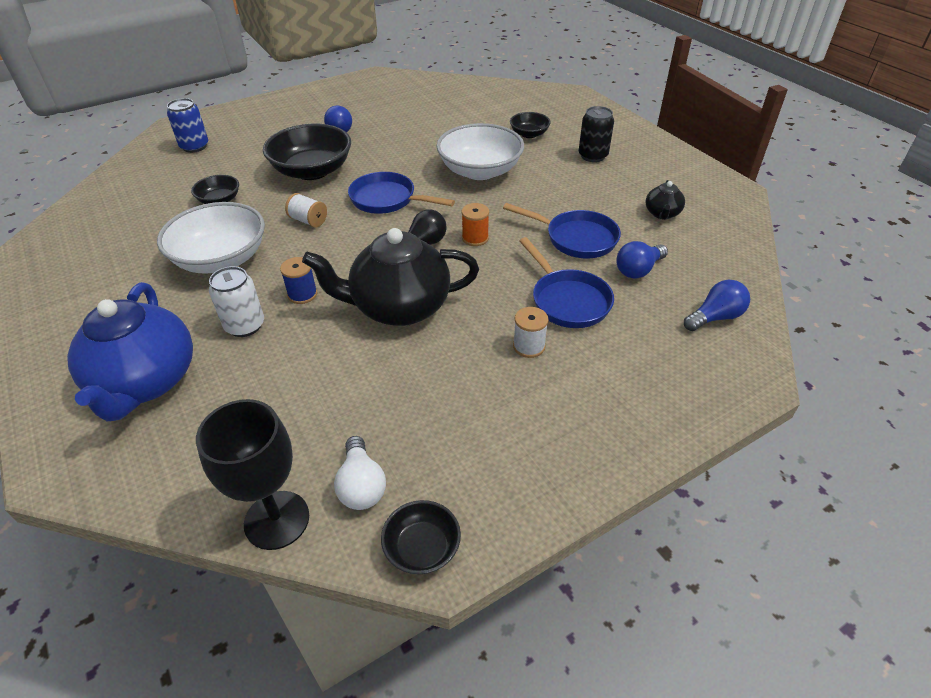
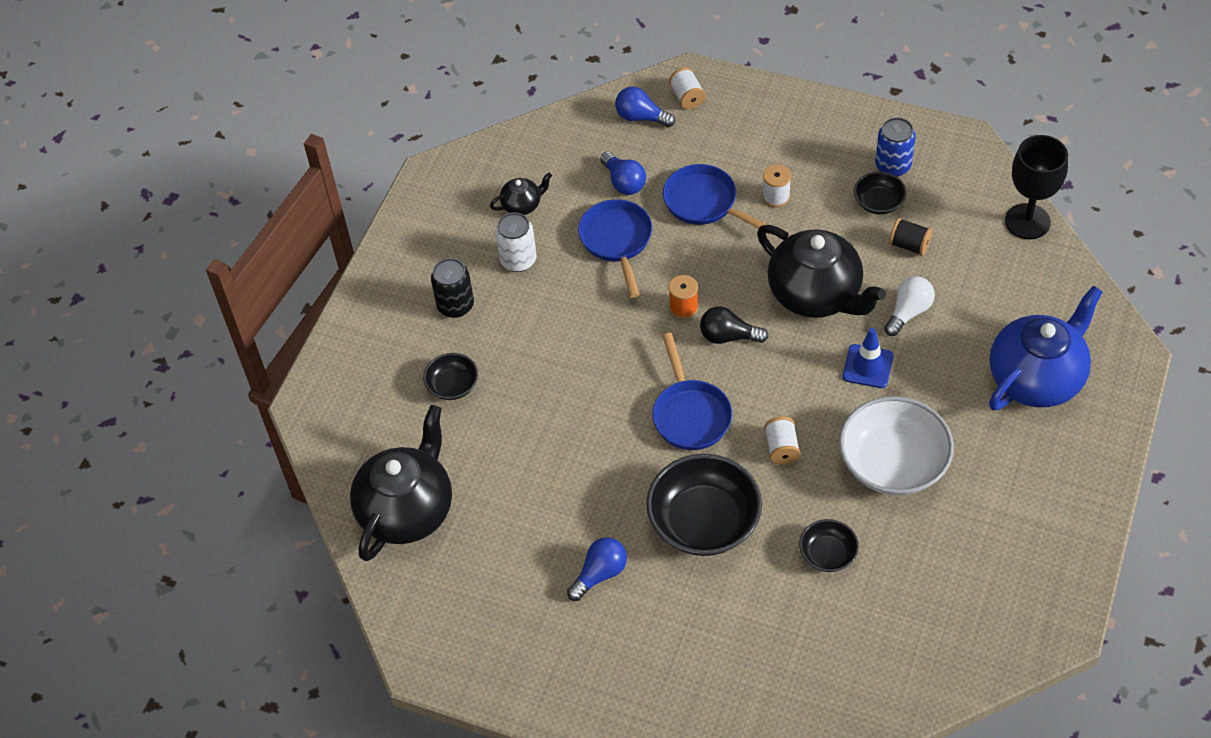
camera: 125 degrees left, 10 degrees up
(194, 146) = (771, 690): blue can -> blue can (893, 166)
(245, 326) = (934, 372): white can -> white can (518, 260)
(302, 294) = (868, 366): blue spool -> blue traffic cone
(361, 485) = (967, 202): white light bulb -> white light bulb (908, 312)
(371, 398) = (909, 245): none -> black spool
(422, 548) = (969, 151): black bowl -> black bowl (878, 202)
(464, 97) = (407, 510): none -> black teapot
(480, 171) = (569, 377): white bowl -> none
(567, 300) = (704, 203): blue pan -> blue pan turned 75 degrees counterclockwise
(638, 270) = (624, 182): blue light bulb -> blue light bulb turned 45 degrees clockwise
(721, 361) = (687, 97): none -> white spool

